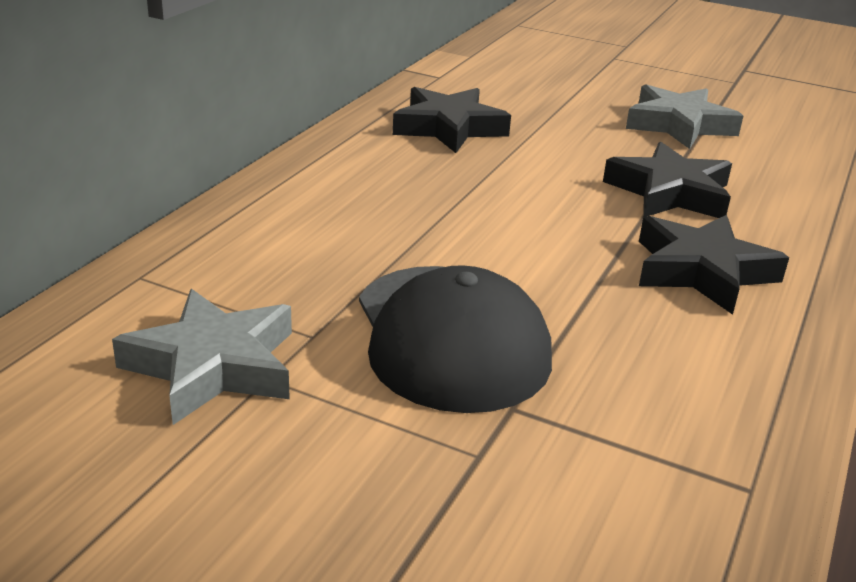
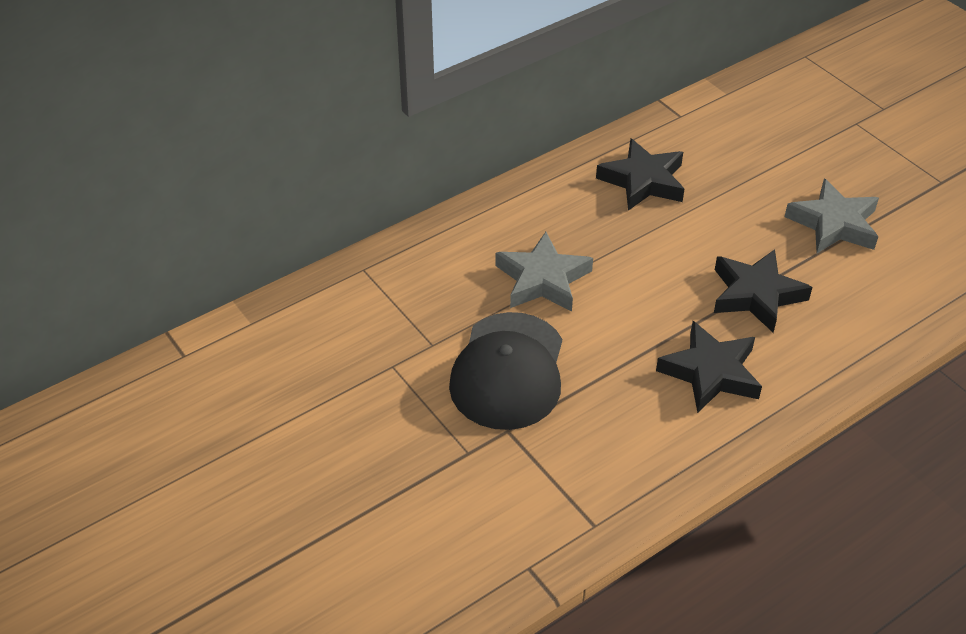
camera: 30 degrees right, 15 degrees up
(213, 366) = (369, 348): grey star -> grey star (543, 279)

